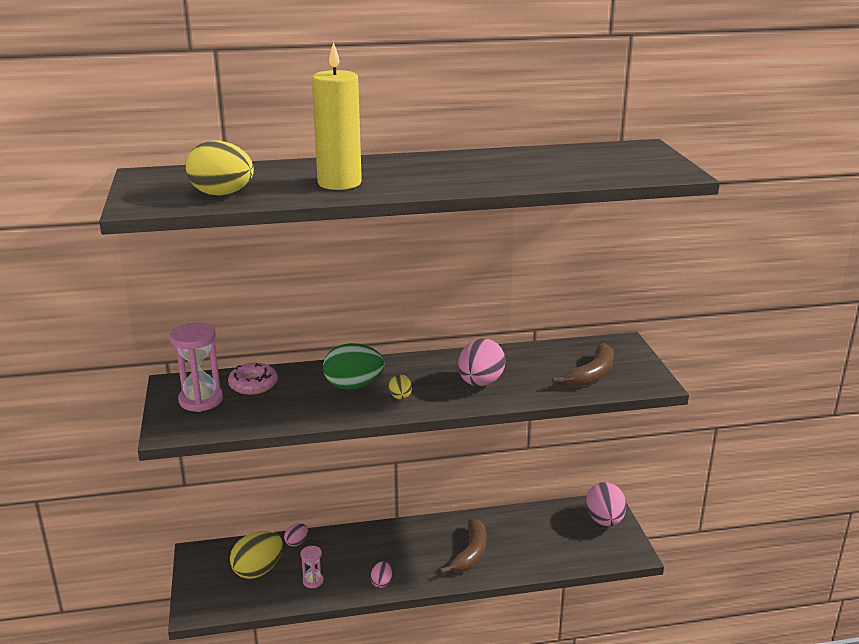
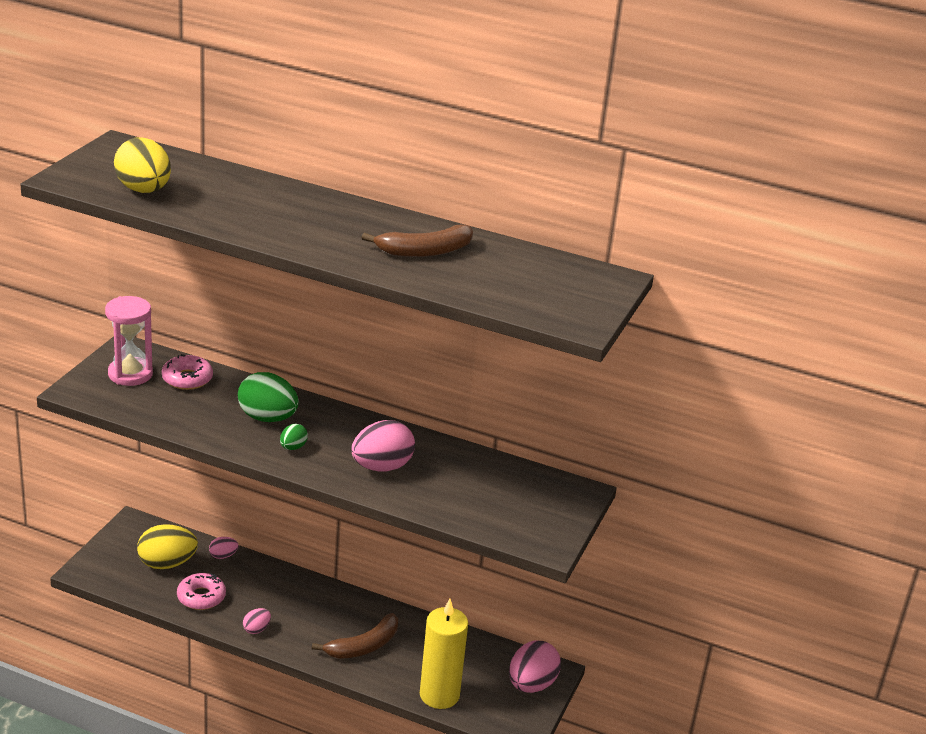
camera: 30 degrees right, 5 degrees up
(313, 581) = (201, 597): pink hourglass -> pink donut
(339, 183) = (253, 214): yellow candle -> yellow candle (439, 695)
(400, 397) = (293, 447): yellow egg -> green egg
(592, 374) = (499, 508): brown banana -> brown banana (425, 251)

